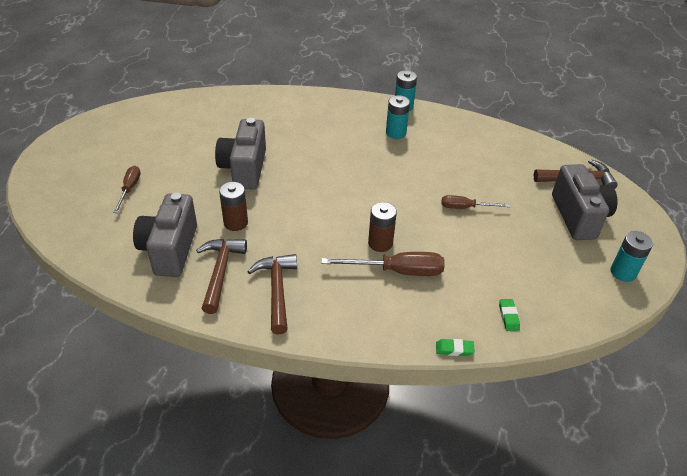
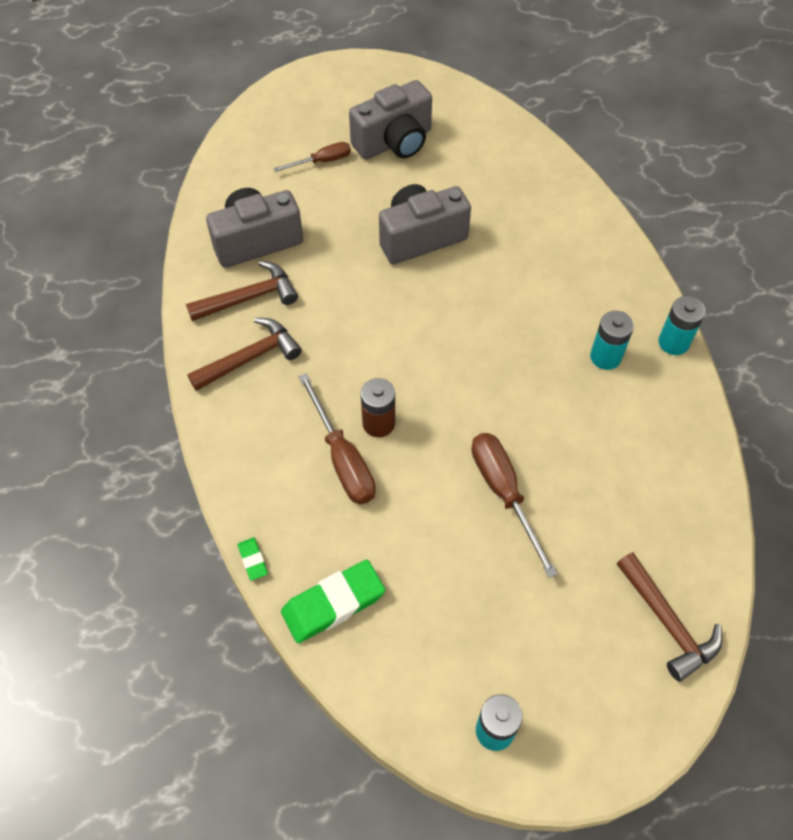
camera: 65 degrees right, 15 degrees up
(235, 223) = (328, 274): brown battery -> none
(465, 207) = (504, 493): brown screwdriver -> brown screwdriver, size x1.63
(508, 316) = (333, 604): green eraser -> green eraser, size x2.12
(578, 216) = (580, 643): grey camera -> grey camera (394, 142)

